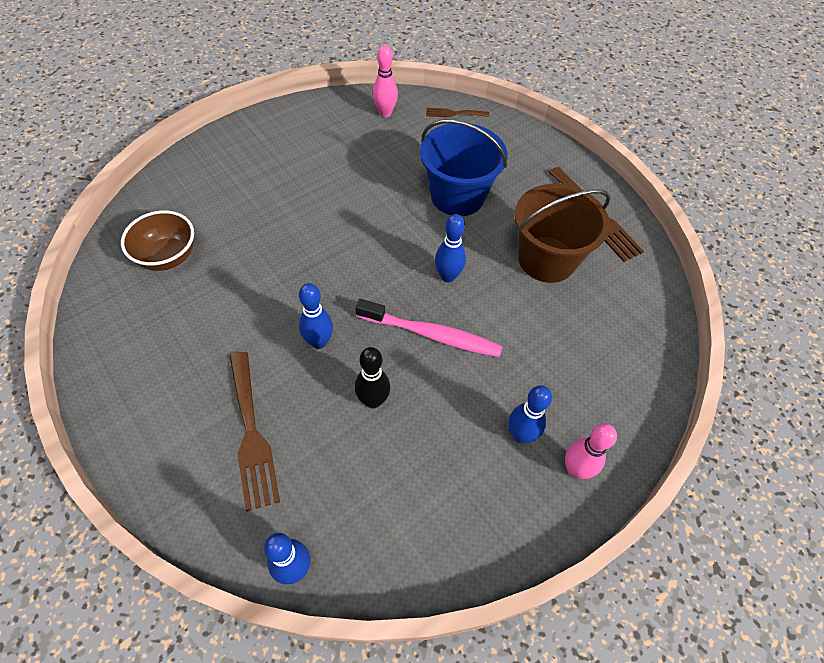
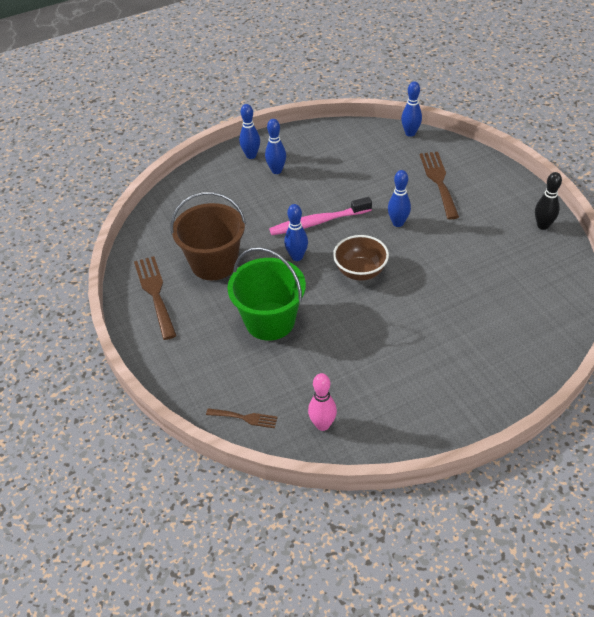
camera: 165 degrees left, 10 degrees down
(168, 257) = (523, 287): brown bowl -> brown bowl (360, 271)
(373, 401) = (363, 191): black bowling pin -> black bowling pin (543, 226)
(431, 334) = (318, 222): pink toothbrush -> pink toothbrush turned 45 degrees counterclockwise
(457, 196) = (270, 321): blue bucket -> green bucket
(575, 469) = (251, 155): pink bowling pin -> blue bowling pin

